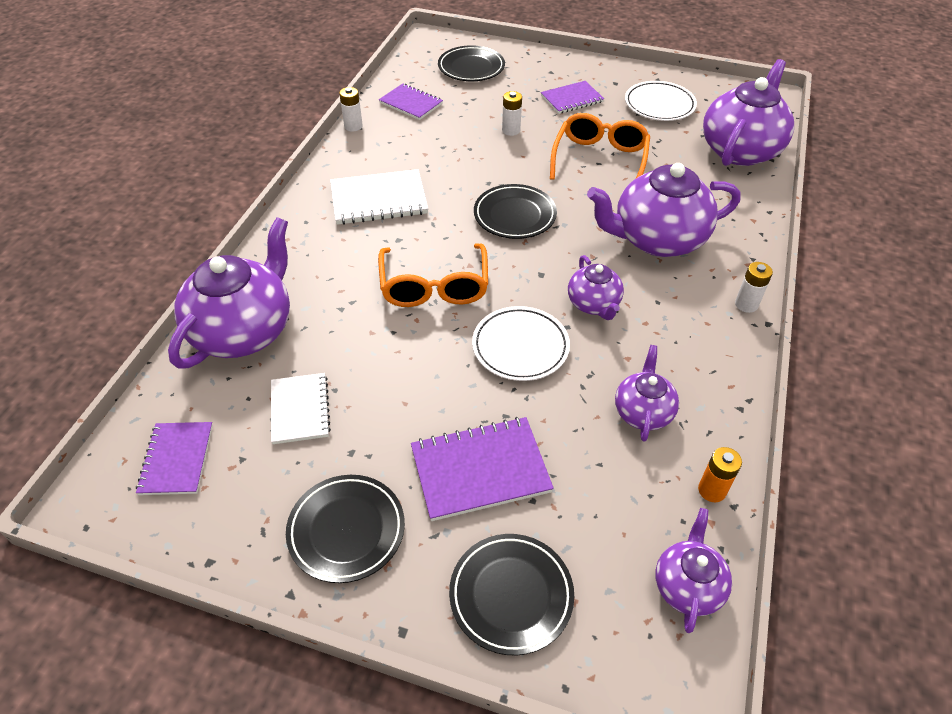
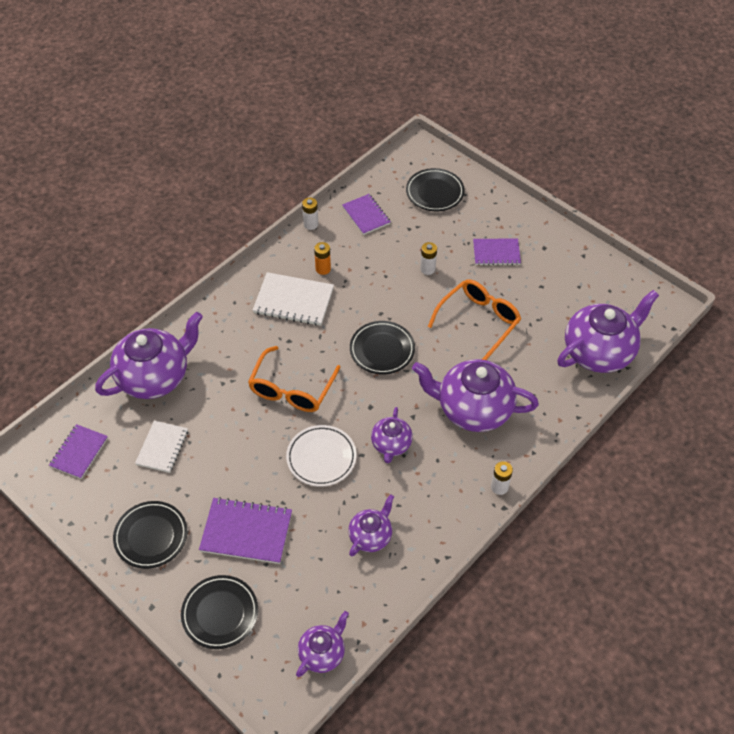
camera: 25 degrees right, 5 degrees up
(659, 105) = (565, 283): white plate -> none
(712, 490) = (378, 604): orange battery -> orange battery (323, 269)

